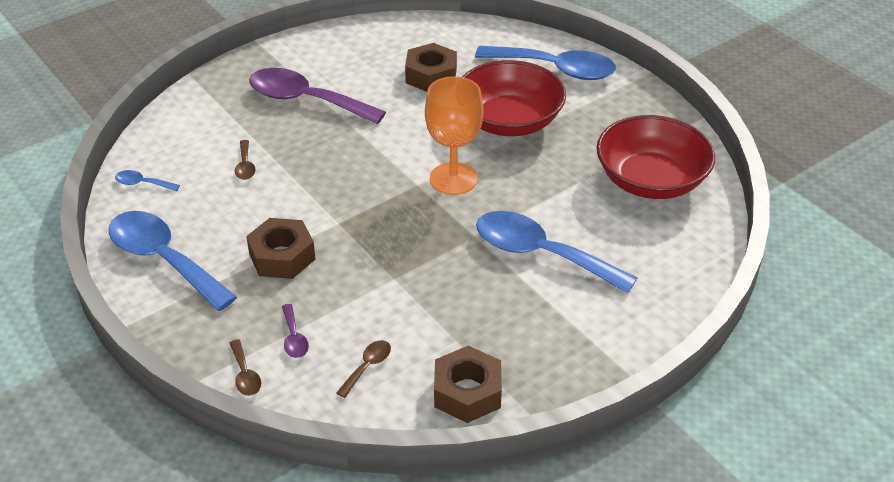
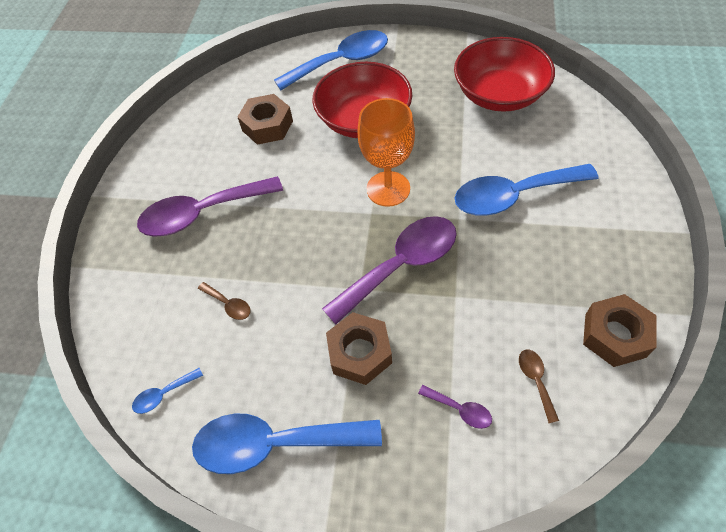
camera: 40 degrees left, 15 degrees up
(245, 375) = (471, 476): brown spoon -> none
(386, 231) = (401, 265): none -> purple spoon

